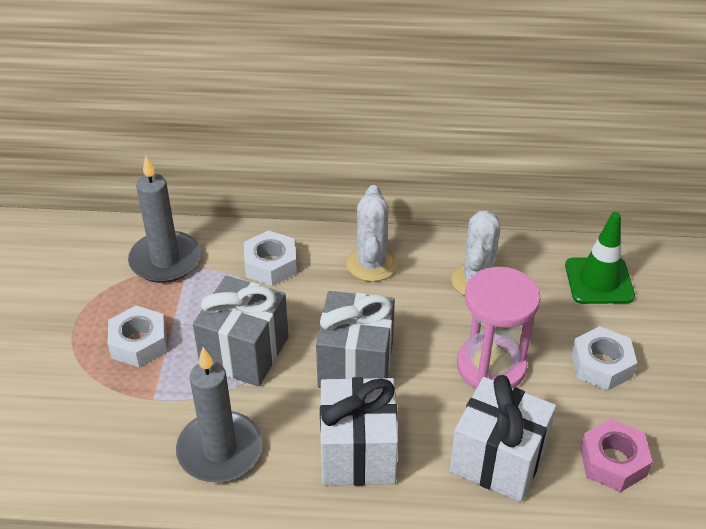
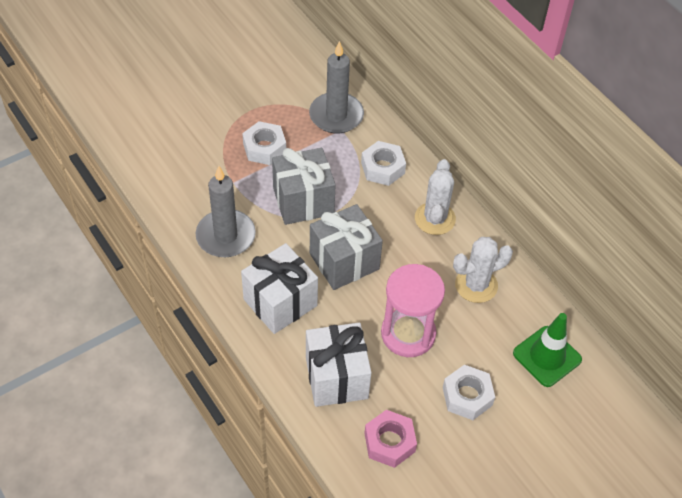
camera: 50 degrees right, 10 degrees up
(371, 264) = (435, 218): white cactus -> white cactus turned 45 degrees counterclockwise

